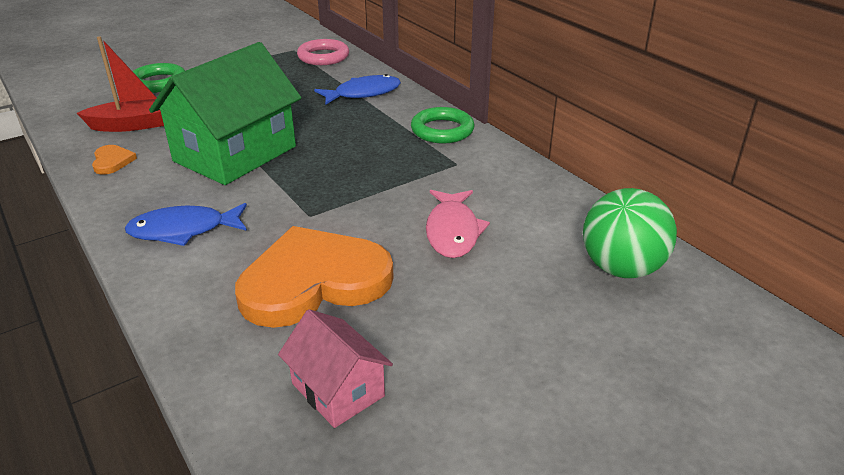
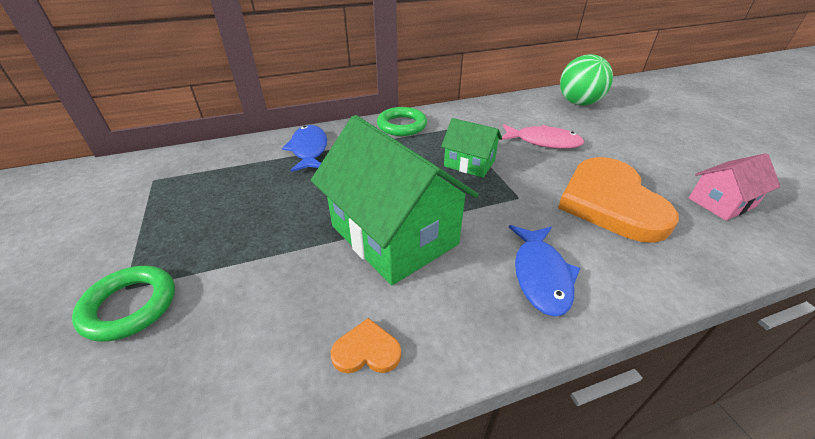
camera: 75 degrees left, 5 degrees up
(134, 125) = (263, 330): red boat -> none
(323, 57) = (198, 162): pink ring -> none
(371, 180) = (469, 163): none -> green house

